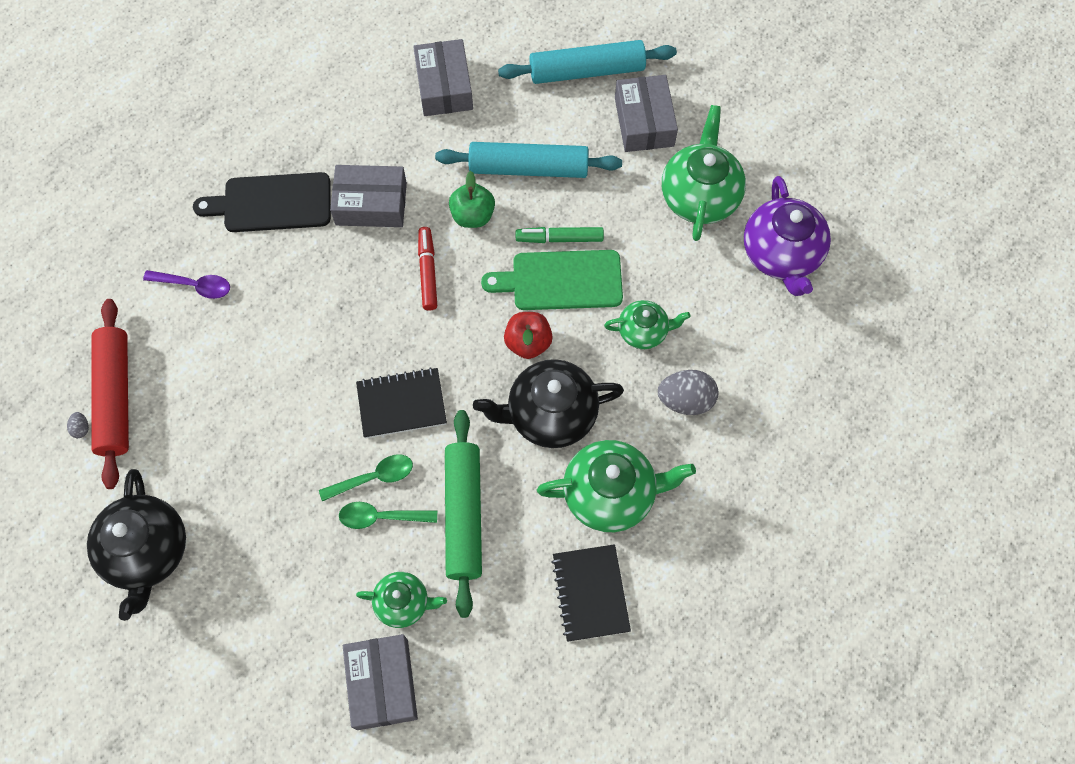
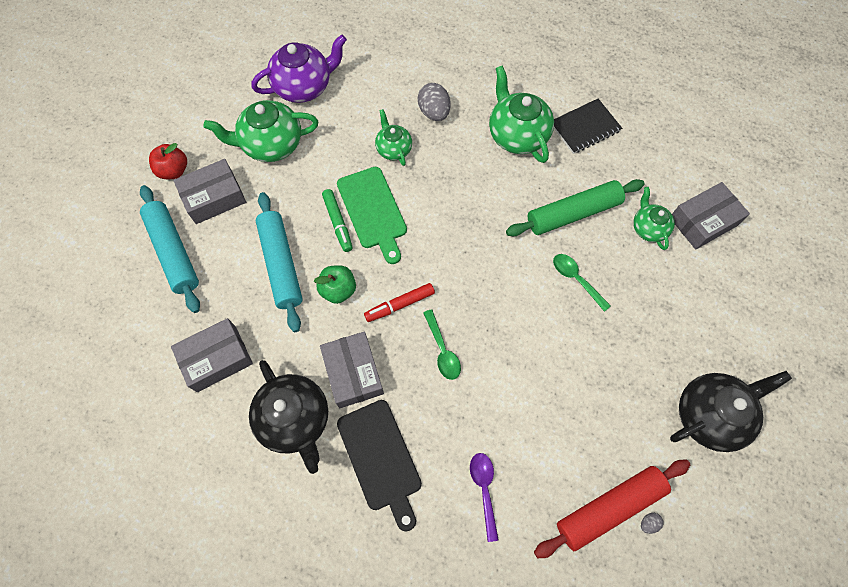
camera: 110 degrees left, 0 degrees up
(381, 517) = (601, 263): green spoon -> green spoon (442, 350)
(401, 404) = (514, 282): black notebook -> none
(528, 343) = (431, 216): red apple -> red apple (174, 170)
(550, 414) = (479, 186): black teapot -> black teapot (295, 420)

